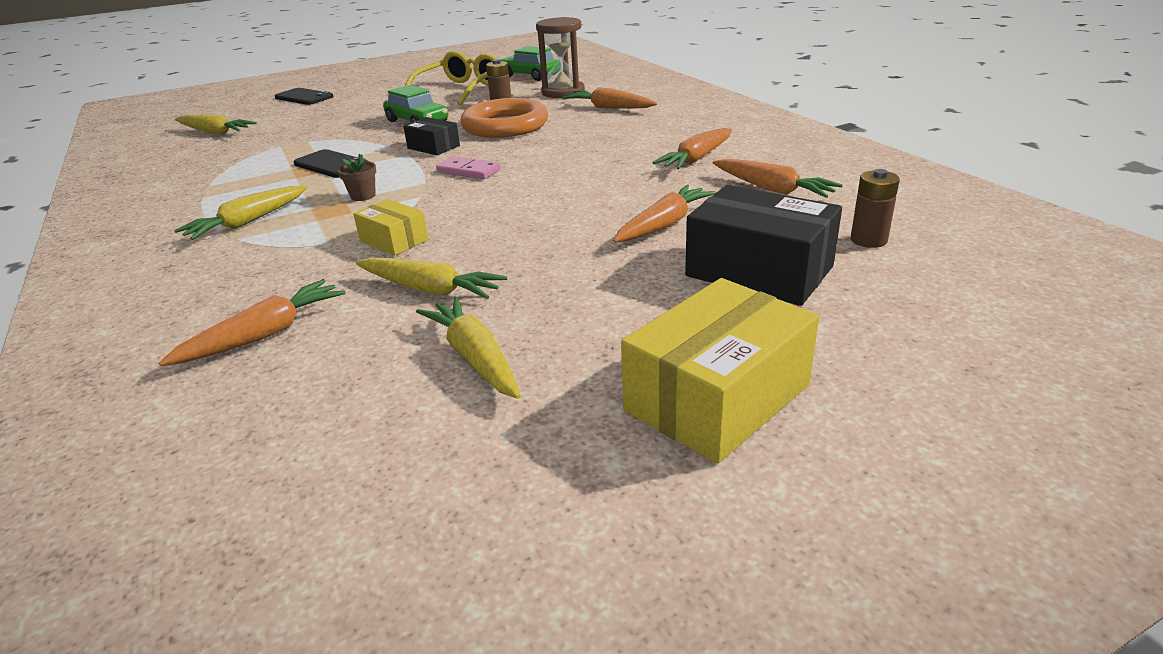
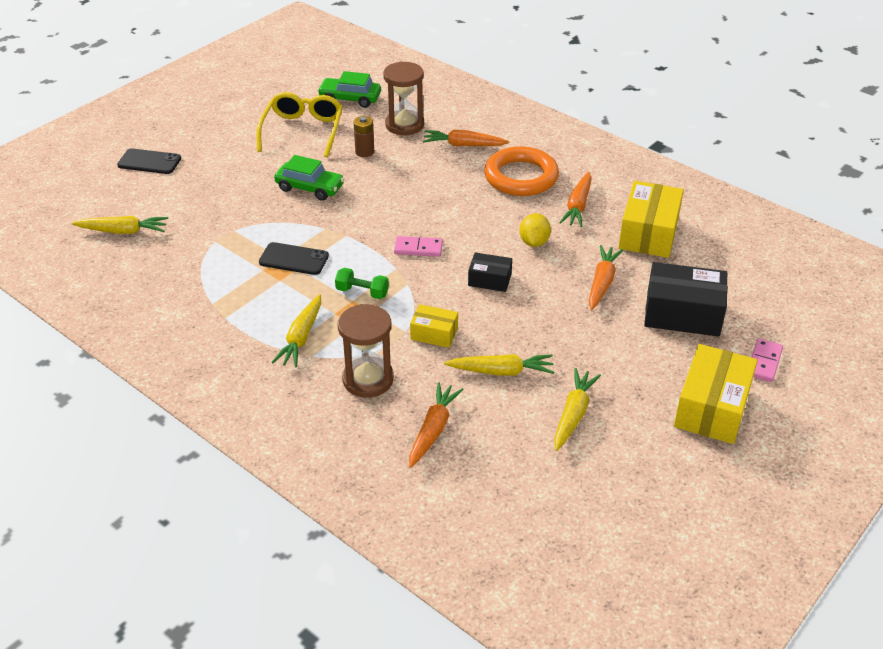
camera: 25 degrees left, 10 degrees up
(262, 269) = (368, 379): none -> brown hourglass
(363, 196) = (362, 292): brown flower pot -> green dumbbell
(433, 147) = (360, 222): black box -> black box (489, 280)
(475, 357) = (573, 414): yellow carrot -> yellow carrot turned 75 degrees clockwise
(505, 126) = (395, 183): orange ring -> orange ring (521, 177)
(610, 180) = (534, 242): none -> yellow lemon
(772, 189) = (648, 233): orange carrot -> yellow box
(864, 352) = (764, 362): none -> pink domino
(868, 240) = (728, 274): brown battery -> none

